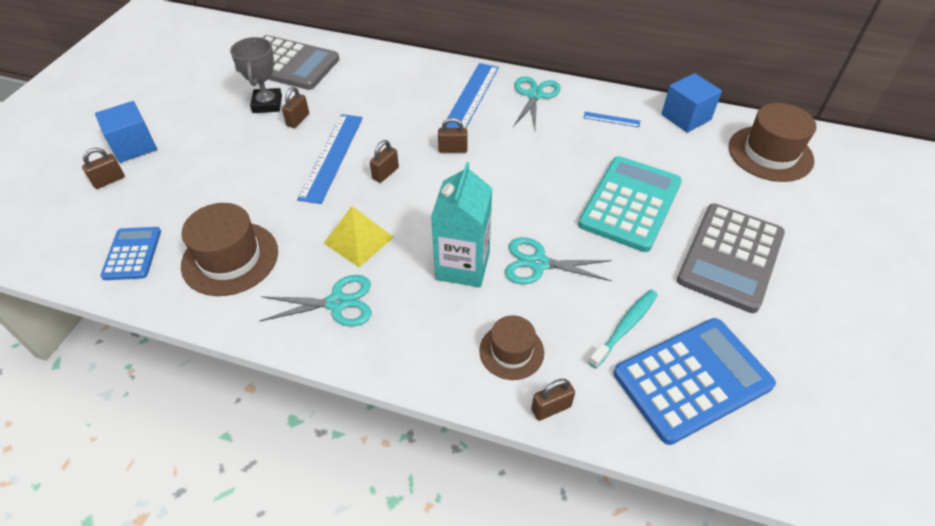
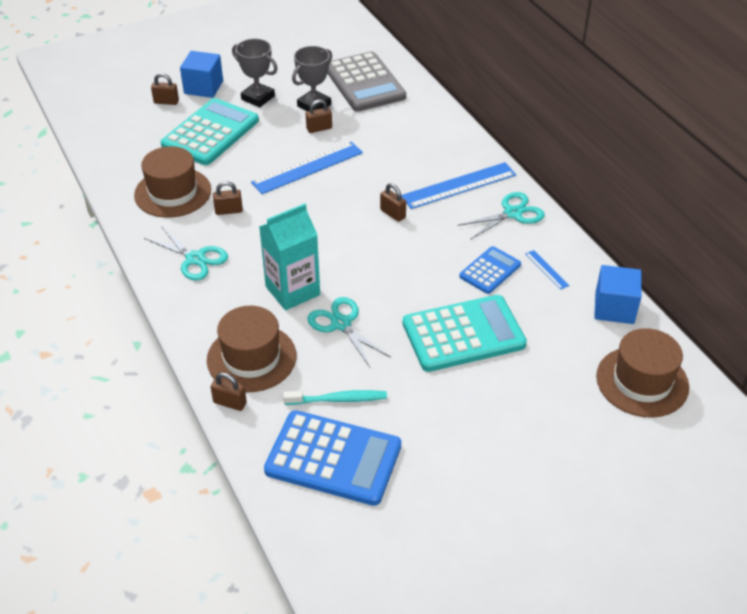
camera: 45 degrees right, 5 degrees down
(132, 254) = (129, 155): blue calculator -> blue calculator (490, 271)
(197, 181) = (211, 133): none -> turquoise calculator
(204, 126) = (258, 98): none -> grey trophy
(358, 240) = (254, 231): yellow pyramid -> none
(385, 173) = (326, 201): brown padlock -> brown padlock (229, 211)
(511, 351) = (251, 358): brown hat -> brown hat, size x1.63
(730, 257) = (480, 419): grey calculator -> none

